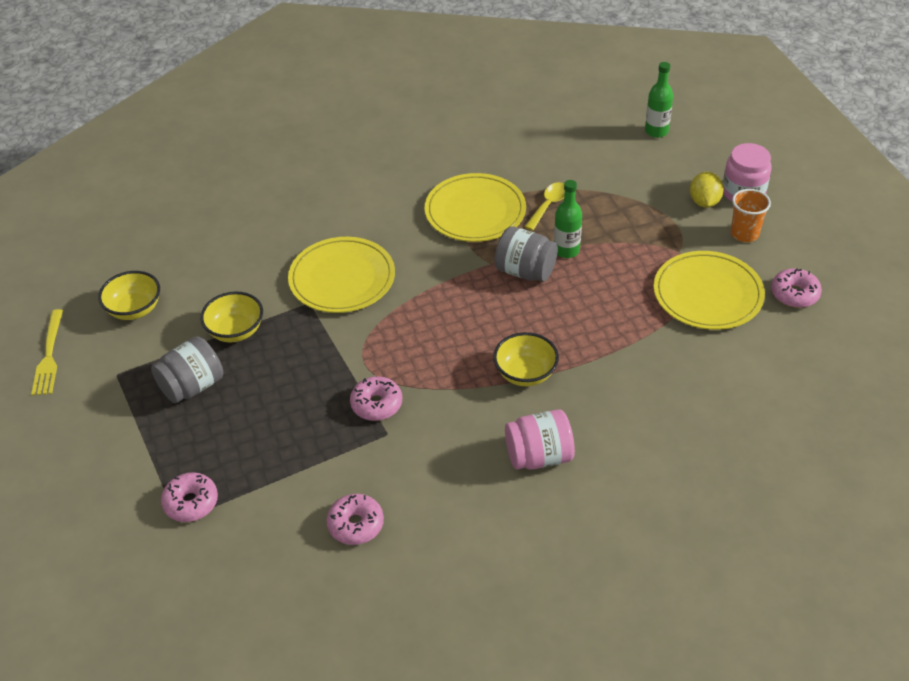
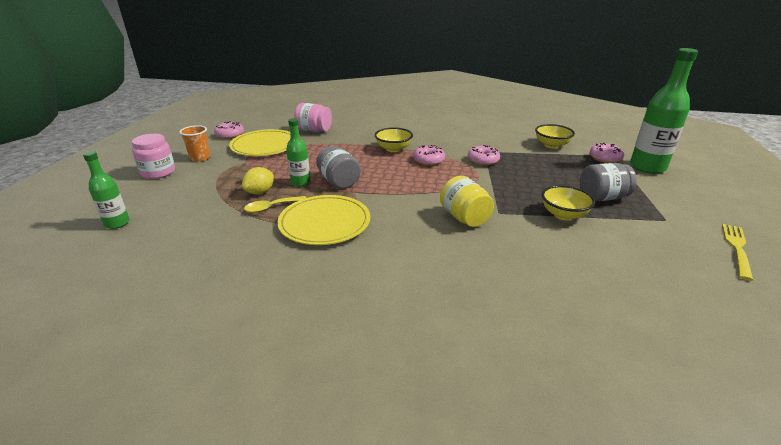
camera: 150 degrees left, 15 degrees down
(124, 503) = (647, 167): none -> green bottle
(134, 309) = (657, 256): yellow bowl -> yellow bowl (551, 145)
(342, 278) = (464, 218): yellow plate -> yellow jar
(356, 525) = (518, 134): pink donut -> pink donut (428, 160)
(539, 456) = (418, 129): pink jar -> pink jar (314, 130)
(704, 202) = (186, 176): yellow lemon -> yellow lemon (260, 192)

